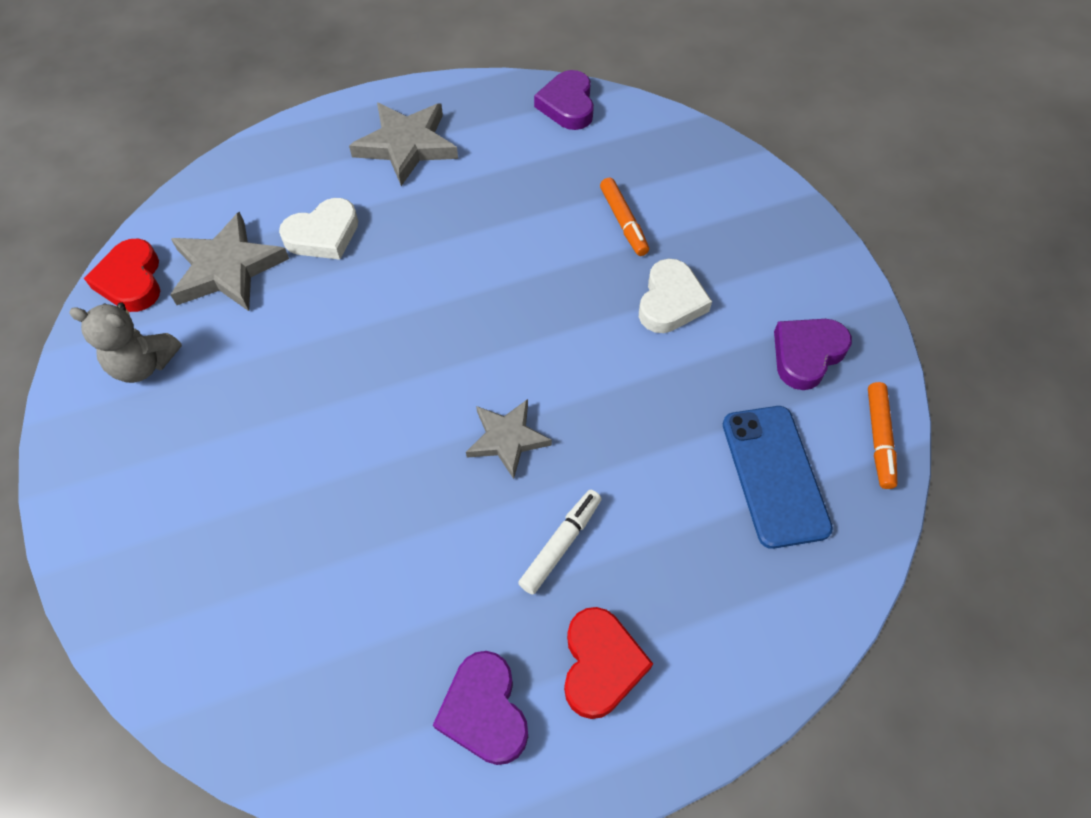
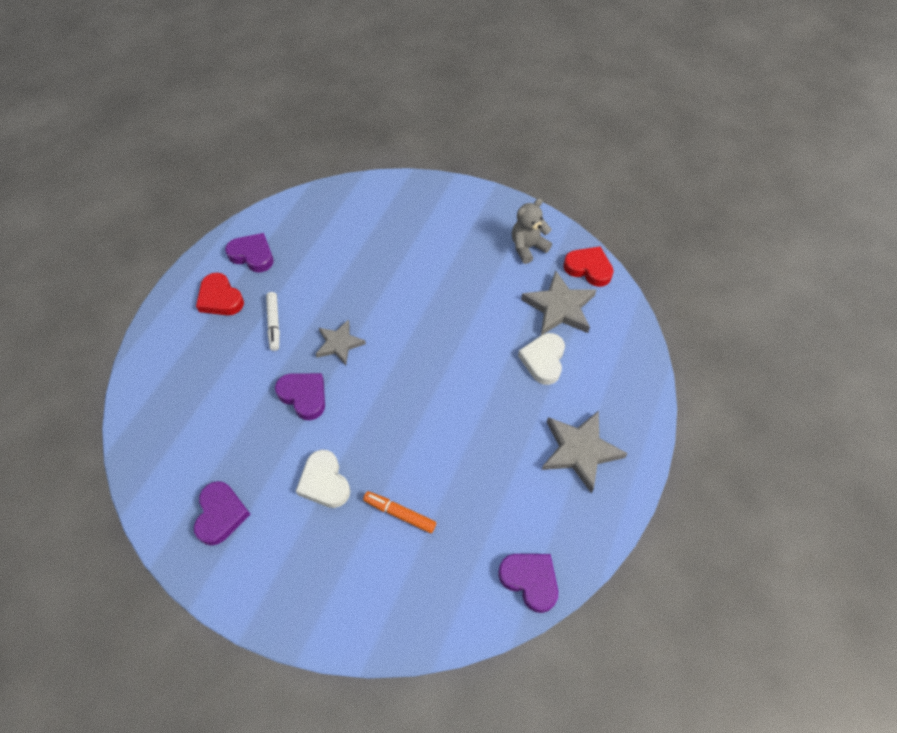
camera: 135 degrees right, 0 degrees up
(611, 408) = (304, 396): none -> purple heart
(774, 475) = (196, 429): blue phone -> none
(879, 438) = (150, 494): orange marker -> none

